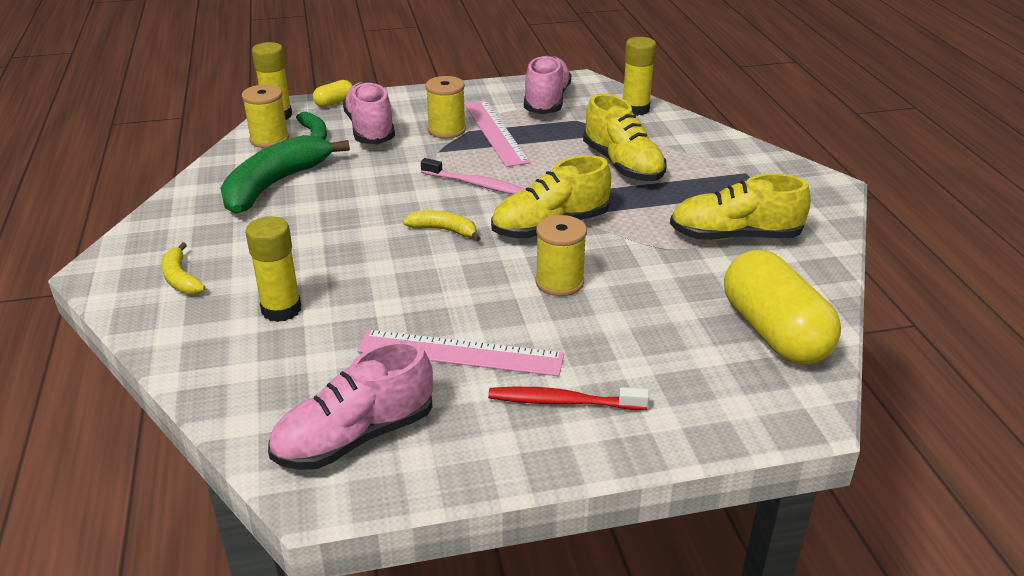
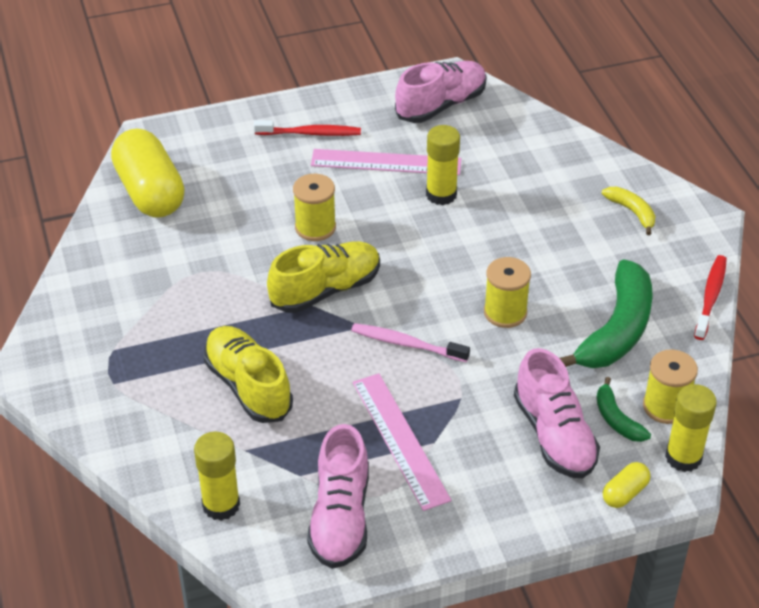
camera: 175 degrees right, 10 degrees up
(164, 203) = (710, 297): none -> red toothbrush
(281, 309) = (533, 189): yellow glue stick -> yellow glue stick (441, 194)
(444, 230) = (425, 278): yellow banana -> none
(447, 130) = (460, 440): yellow spool -> yellow spool (505, 312)
(734, 236) = (152, 288): yellow shoe -> none

